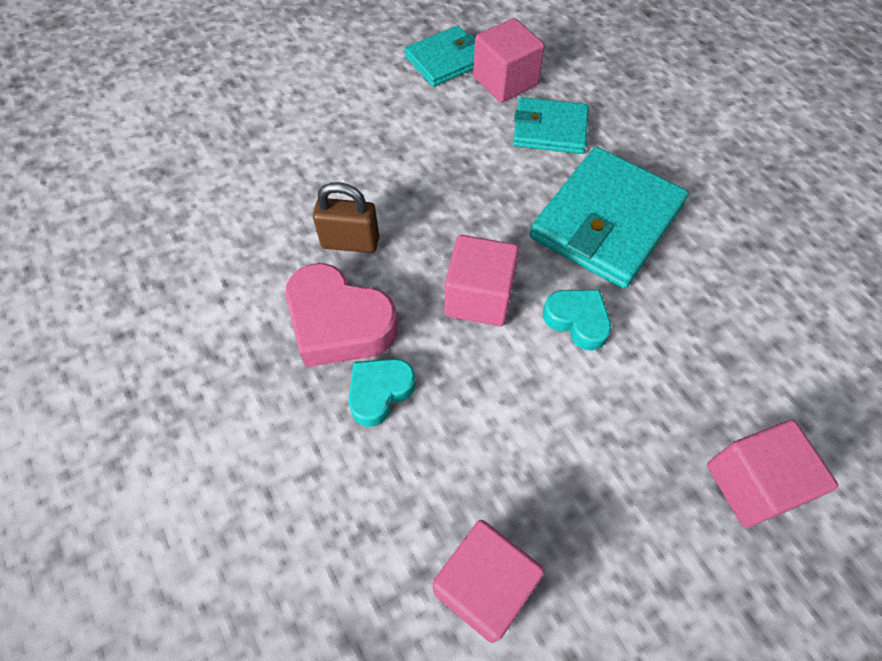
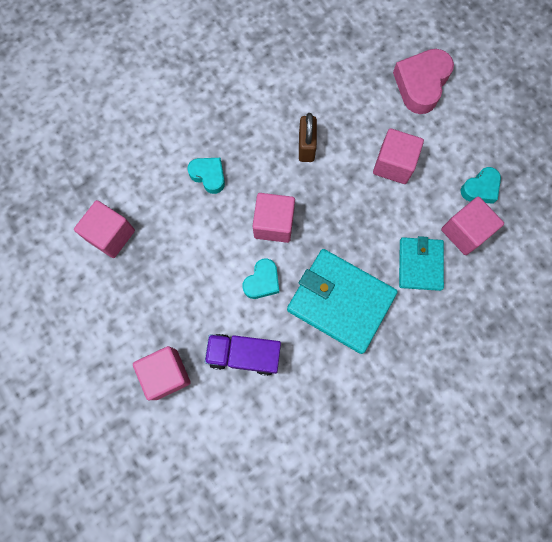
camera: 85 degrees right, 15 degrees up
(339, 323) = (249, 149): pink heart -> pink heart (421, 84)
(398, 141) = (393, 164): none -> pink cube
(445, 60) = (480, 188): turquoise wallet -> turquoise heart
(702, 355) = (244, 355): none -> purple truck

